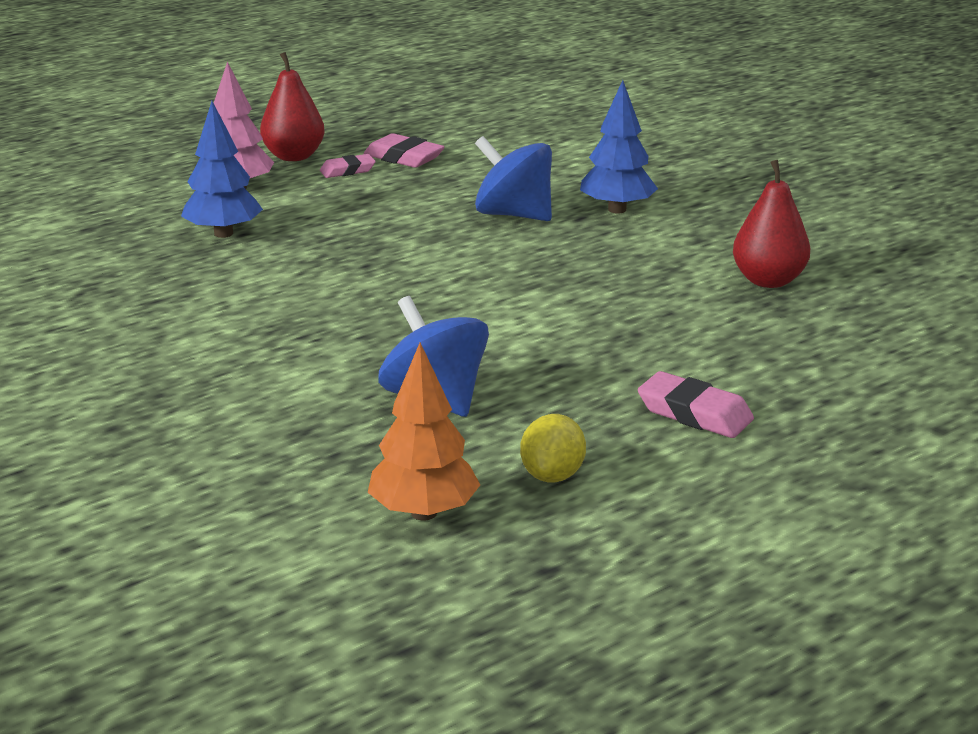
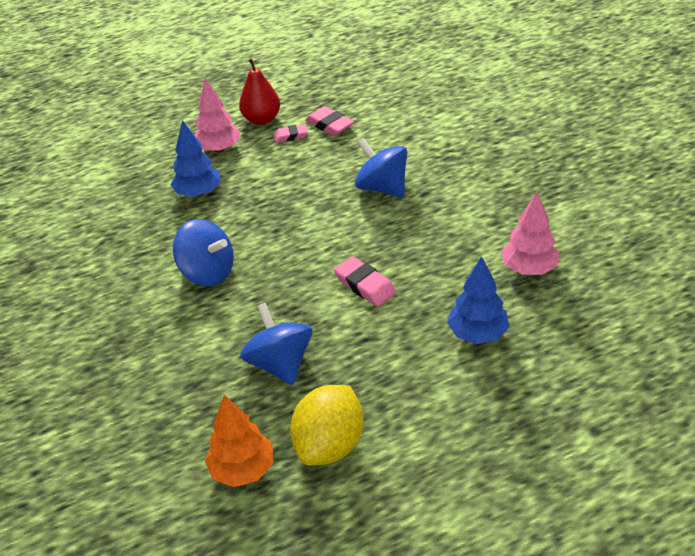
camera: 15 degrees right, 15 degrees up
(275, 313) = (208, 272): none -> blue spinning top
(552, 475) = (330, 445): yellow lemon -> yellow lemon, size x1.70
(617, 209) = (451, 187): blue tree -> blue tree (477, 333)
(694, 413) = (437, 396): pink eraser -> pink eraser (365, 285)
(768, 281) = (528, 268): red pear -> pink tree

